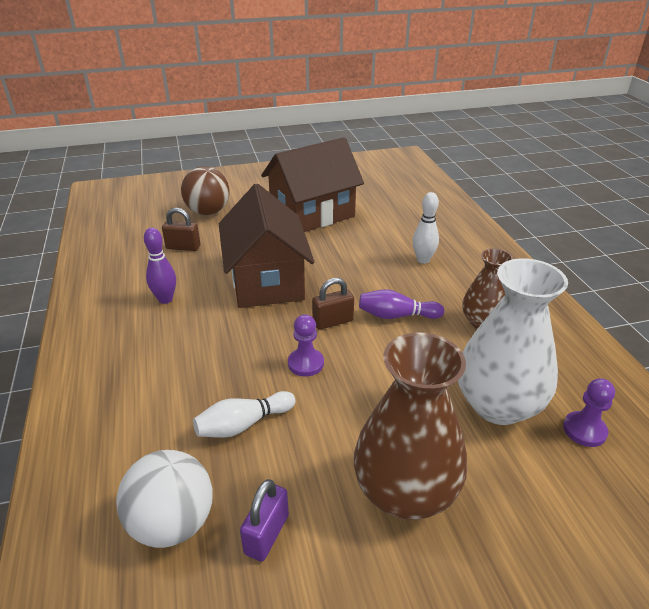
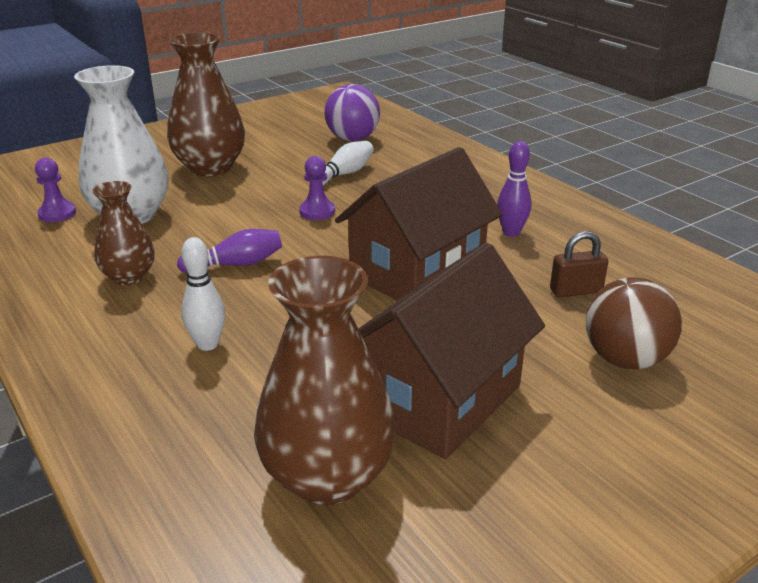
camera: 160 degrees right, 5 degrees down
(172, 523) = (352, 139): white ball -> purple ball
(266, 281) = (417, 272): brown house -> brown house turned 75 degrees clockwise
(267, 534) = (293, 144): purple padlock -> none
(333, 321) = (308, 246): brown padlock -> none
(376, 199) = (327, 476): none -> brown vase

